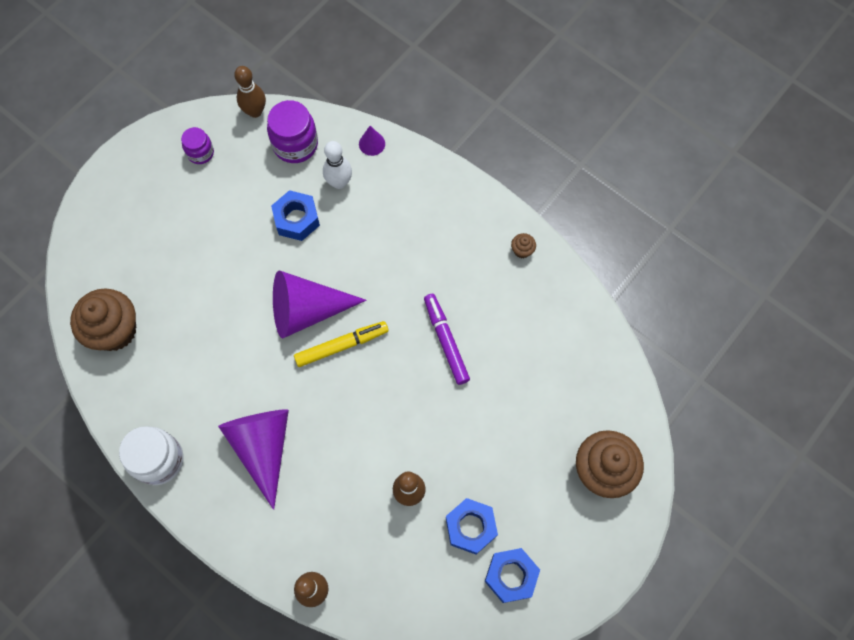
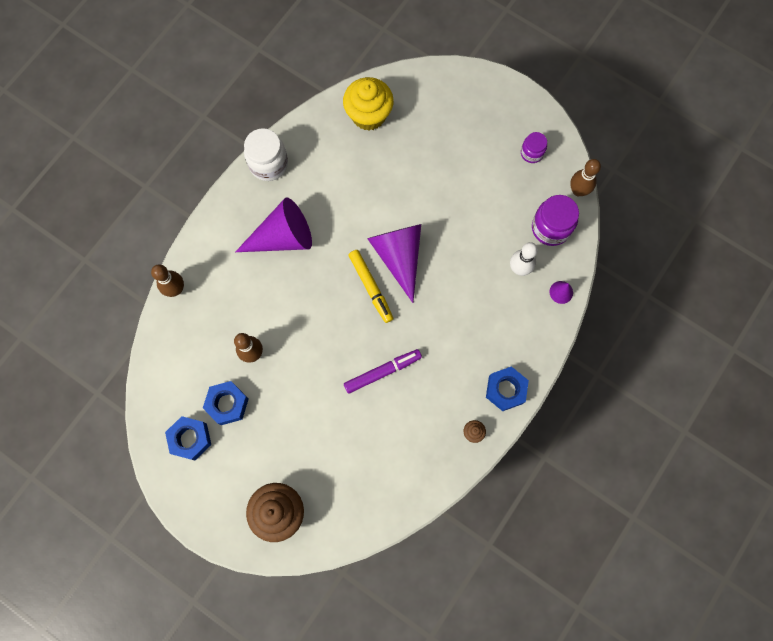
camera: 85 degrees right, 5 degrees up
(115, 330) = (368, 115): brown cupcake -> yellow cupcake
(297, 219) = (480, 238): blue nut -> blue nut (505, 390)

